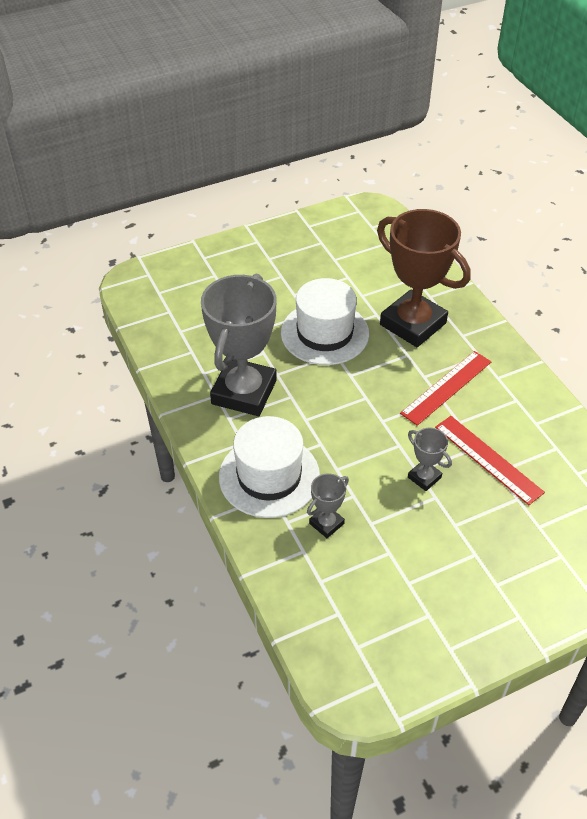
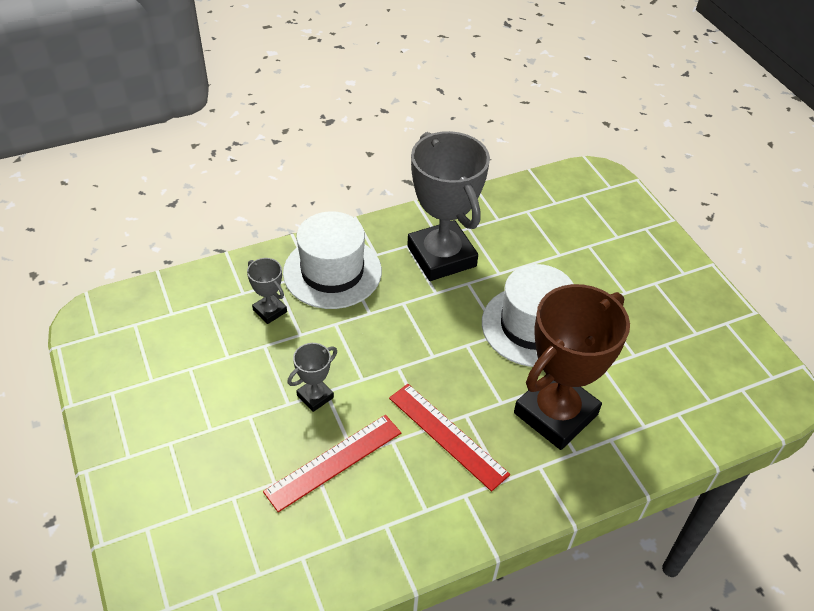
camera: 90 degrees right, 0 degrees up
(244, 392) = (441, 256): grey trophy -> grey trophy turned 45 degrees clockwise

